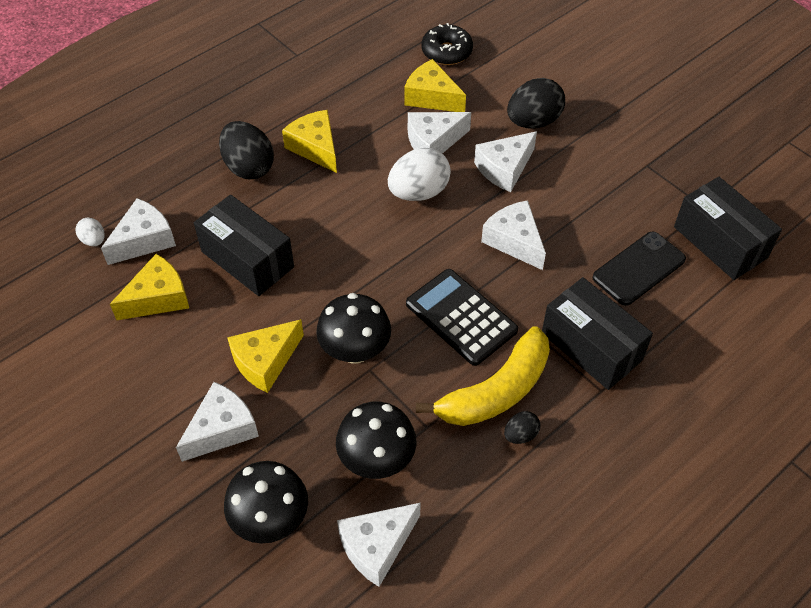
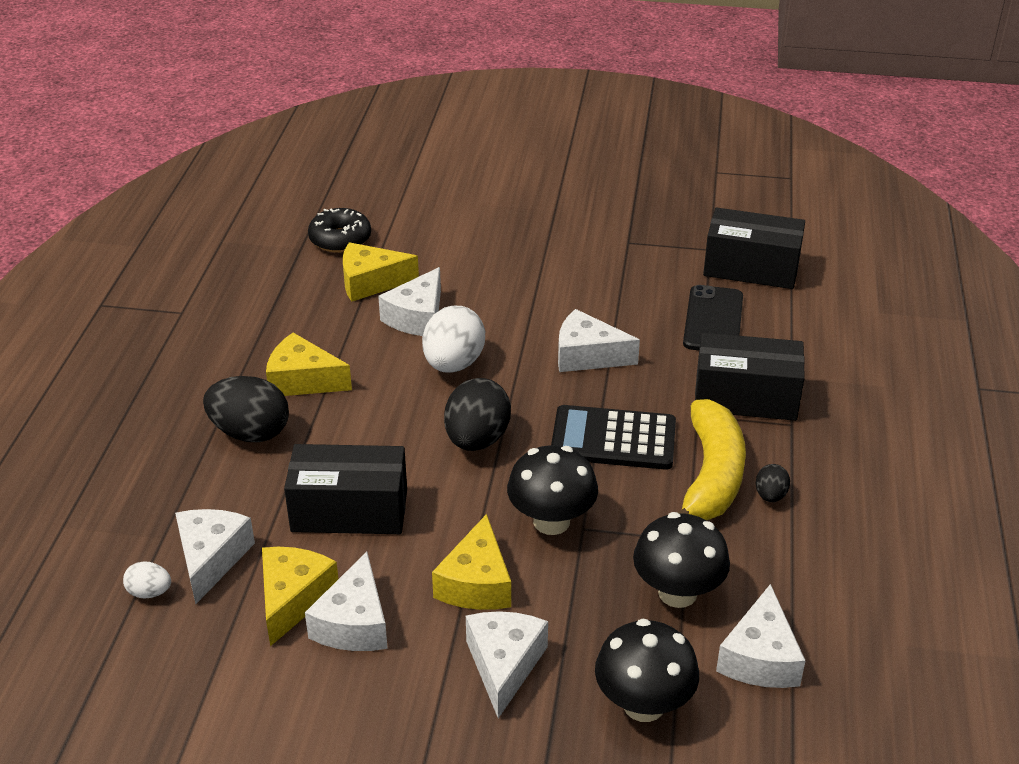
camera: 40 degrees left, 15 degrees down
(504, 168) = (510, 305): white cheese -> white cheese (354, 623)
(533, 122) = (491, 256): black egg -> black egg (477, 440)

